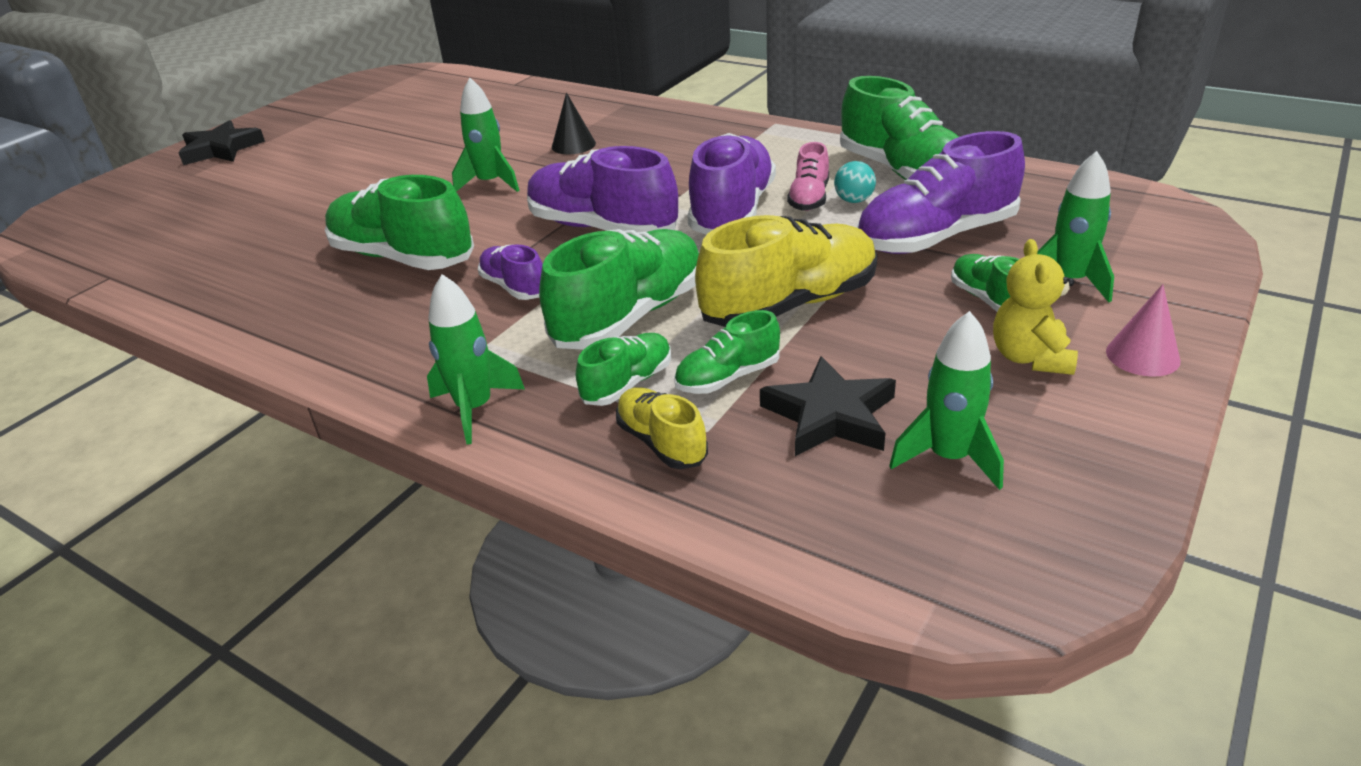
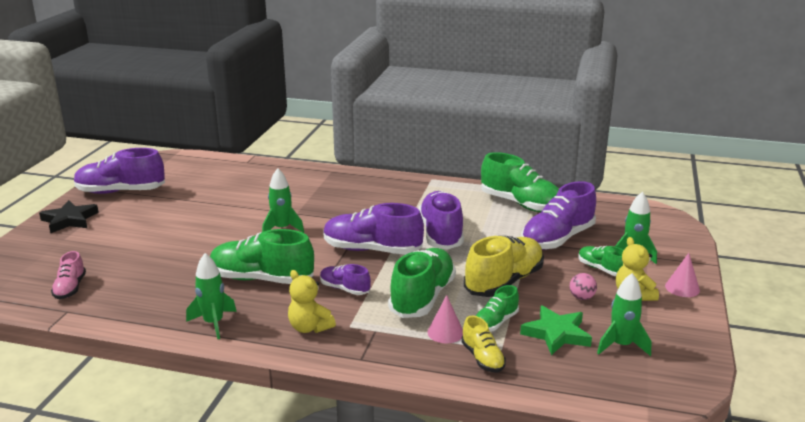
camera: 20 degrees left, 10 degrees down
(316, 115) = (121, 192): none -> purple shoe
(414, 345) = (309, 327): none -> yellow teddy bear
(475, 409) = (371, 356): green rocket -> green rocket (213, 323)
(573, 145) = (317, 200): black cone -> none
(627, 384) = (445, 332): green shoe -> pink cone
(661, 443) = (482, 358): yellow shoe -> yellow shoe turned 150 degrees counterclockwise
(809, 198) = (478, 223): pink shoe -> pink shoe (70, 288)
(830, 415) = (556, 334): black star -> green star
(854, 200) = (503, 222): turquoise ball -> none
(920, 350) = (581, 297): none -> pink ball

